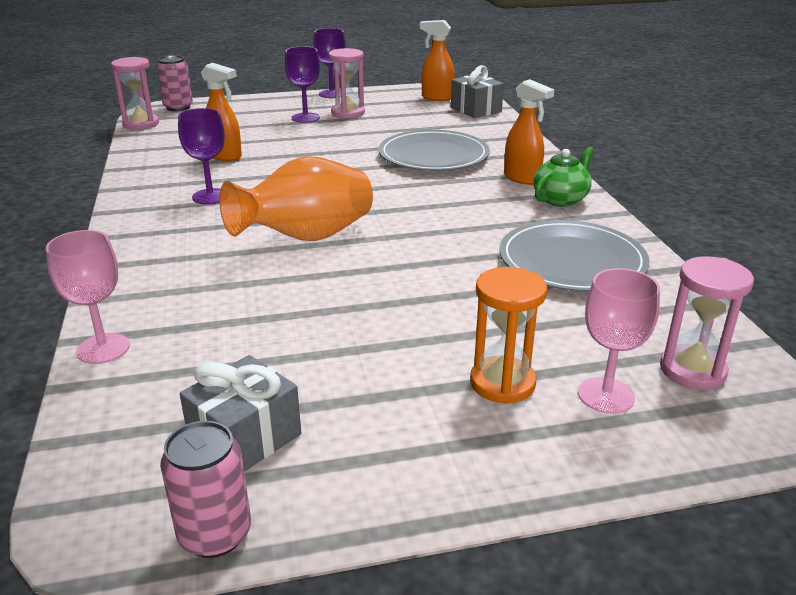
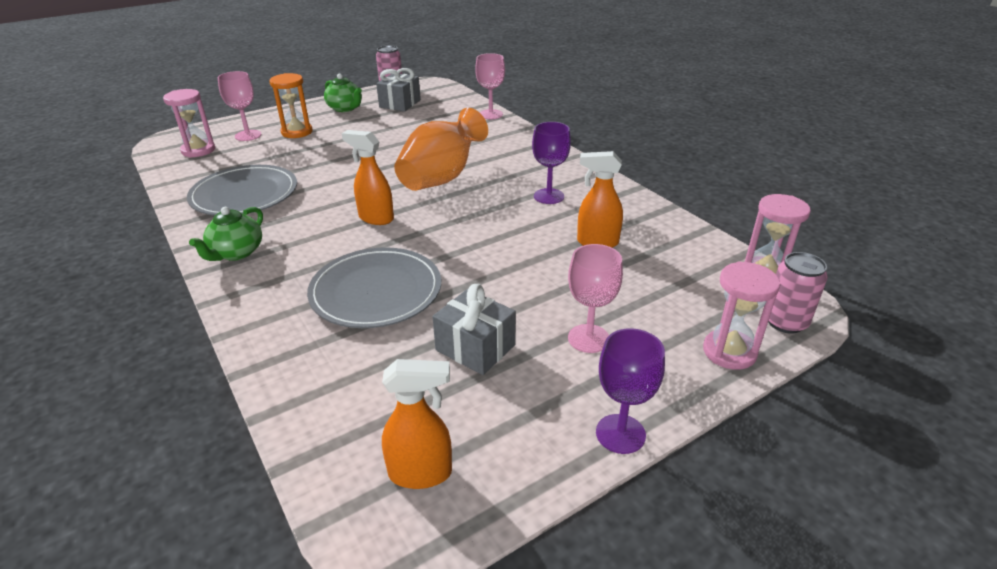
camera: 160 degrees right, 5 degrees up
(305, 118) = (588, 338): purple goblet -> pink goblet
(348, 113) = (541, 368): pink hourglass -> pink hourglass (729, 352)
(381, 451) = (345, 108): none -> green teapot
(476, 110) = (337, 437): grey gift -> grey gift (475, 347)
(522, 178) = (271, 274): orange spray bottle -> orange spray bottle (375, 218)

